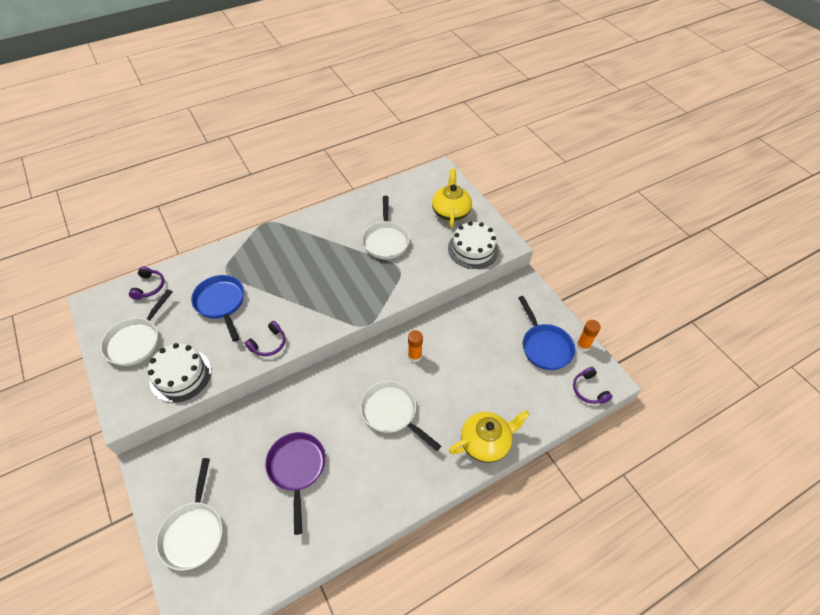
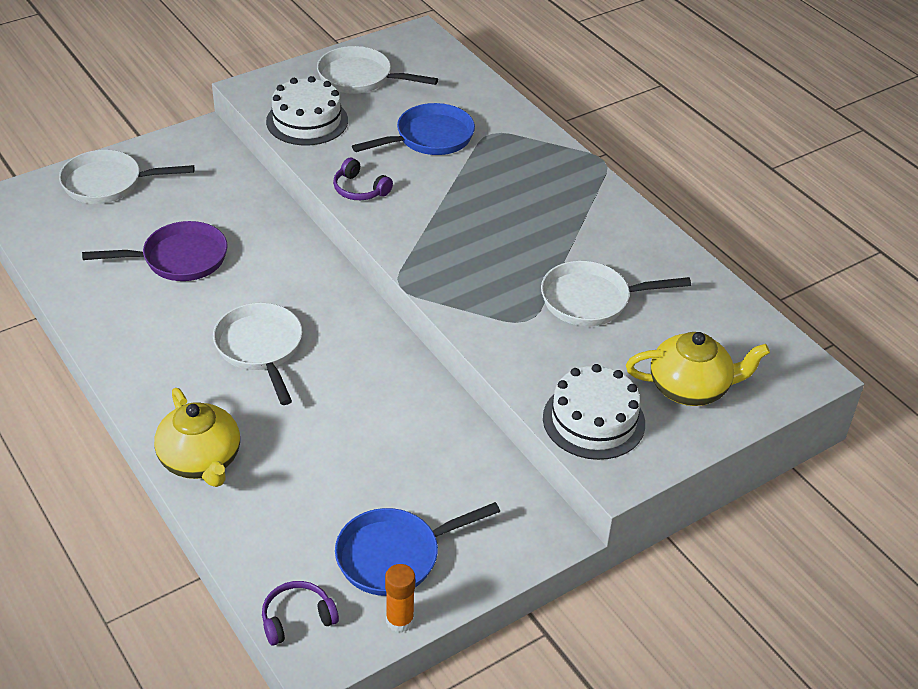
camera: 85 degrees right, 10 degrees down
(149, 287) = (452, 73): purple headphones -> none
(392, 412) = (260, 348): white pan -> white pan turned 60 degrees counterclockwise
(414, 356) = (366, 372): orange glue stick -> none

